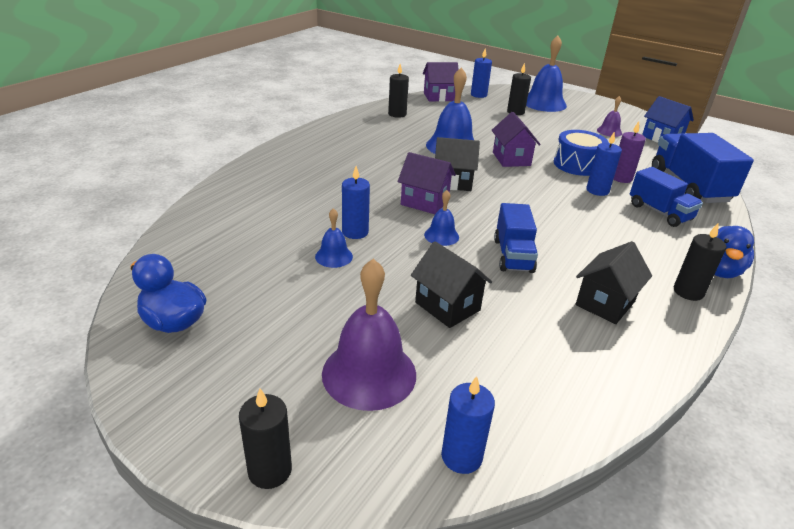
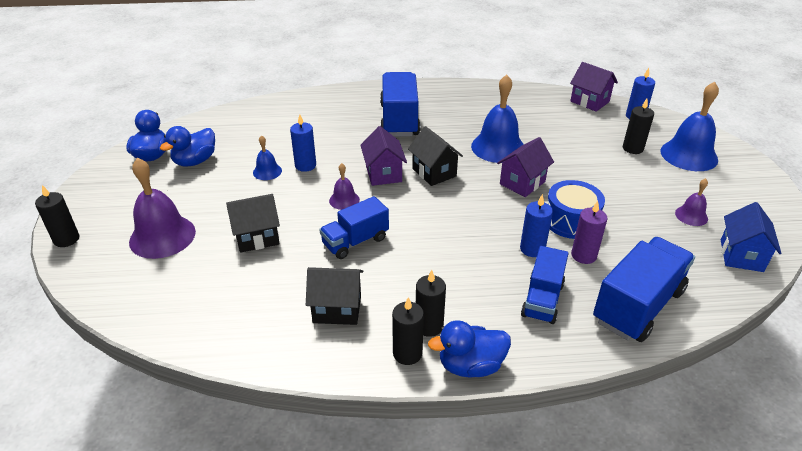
camera: 55 degrees right, 5 degrees up
(240, 294) = (195, 161): none -> blue duck
(350, 162) = (399, 120): none -> blue truck
(397, 114) = (516, 100): black candle -> black candle (429, 326)
(441, 236) = (344, 200): blue bell -> purple bell
(447, 306) = (257, 237): black house -> black house turned 60 degrees clockwise
(461, 456) = (117, 298): blue candle -> none

